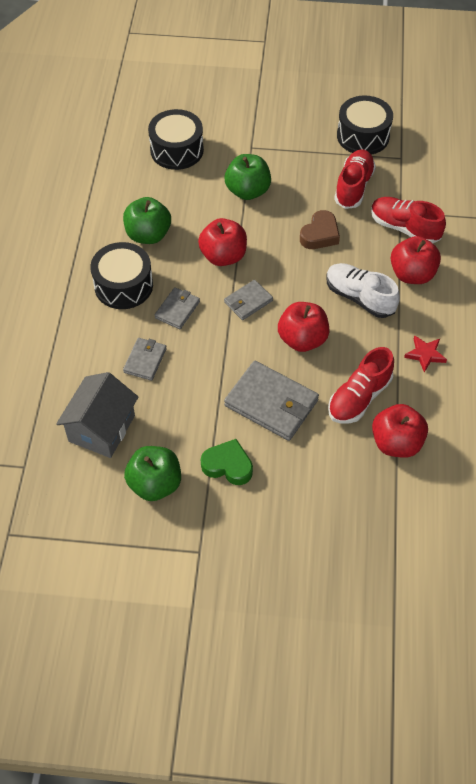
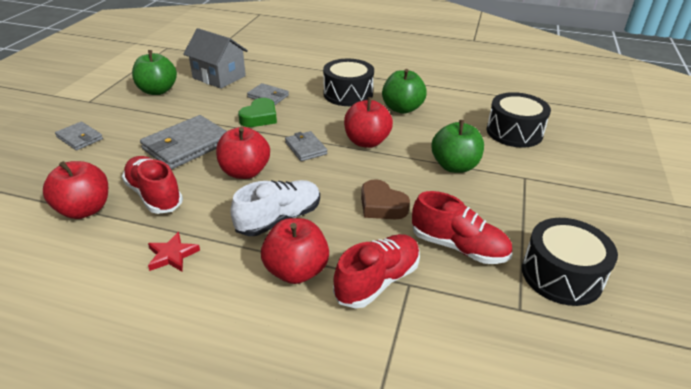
camera: 100 degrees right, 20 degrees down
(177, 310) = (312, 114): grey wallet -> grey wallet (79, 138)
(228, 465) = (145, 119): green heart -> green heart (259, 117)

